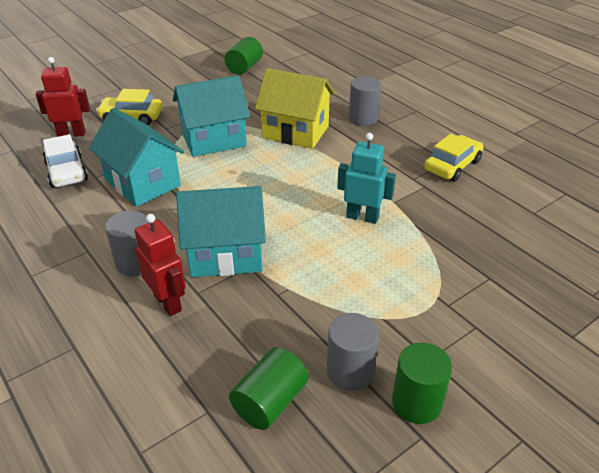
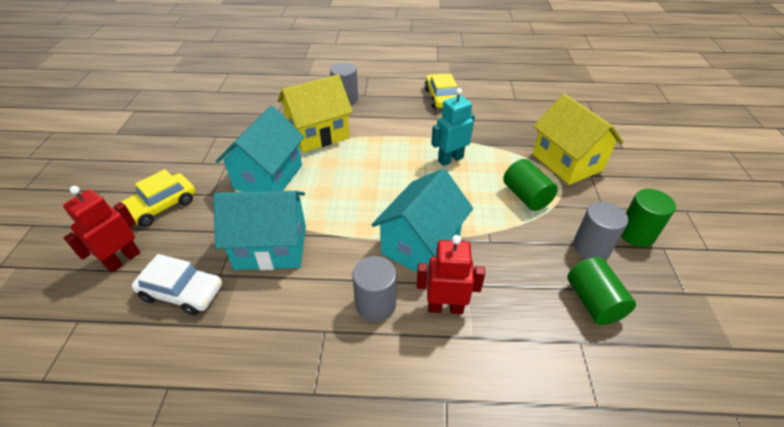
camera: 50 degrees left, 5 degrees up
(244, 67) = (194, 110): green cylinder -> green cylinder (526, 196)
(472, 298) = (567, 162): none -> yellow house

